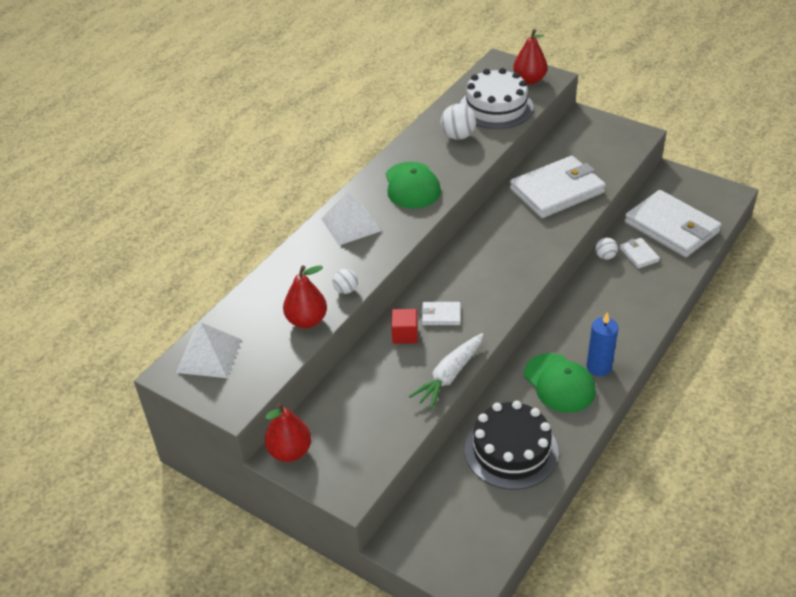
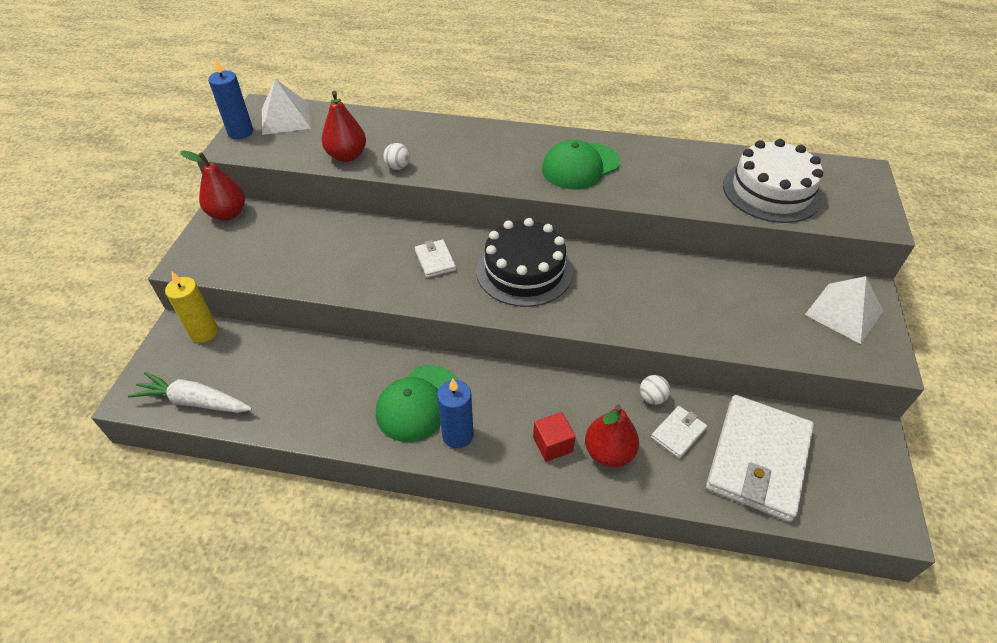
camera: 65 degrees right, 5 degrees up
(210, 394) = (240, 132): none -> blue candle
(351, 224) = (494, 144): white pyramid -> white pyramid (844, 312)
(405, 334) = (397, 242): red cube -> red cube (552, 444)
(410, 521) = (204, 332): none -> yellow candle
(449, 375) = (351, 289): white carrot -> white carrot (194, 401)
(458, 136) = (691, 176): white ball -> none
(511, 450) = (308, 385): black cake -> black cake (524, 270)
(529, 80) = (853, 205): red pear -> red pear (608, 452)
(557, 191) = (699, 302): white wallet -> none

